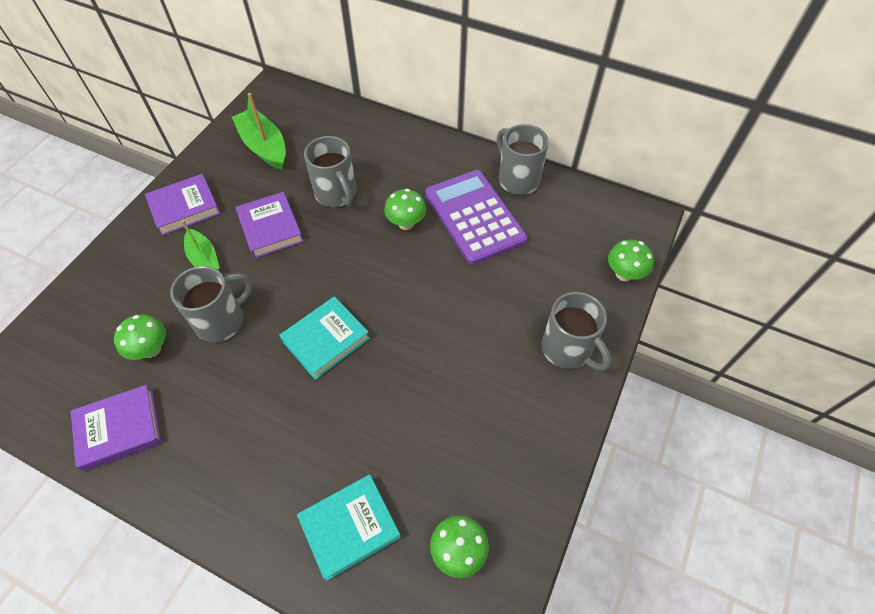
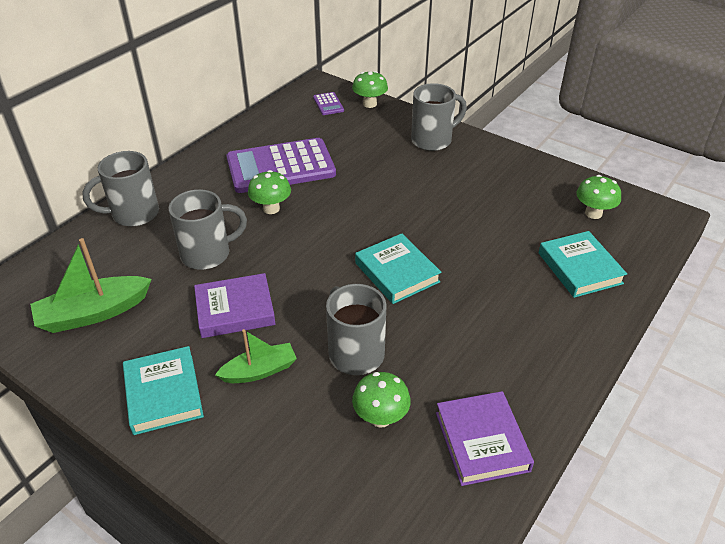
camera: 80 degrees left, 15 degrees down
(185, 208) = (164, 394): purple book -> turquoise book
(517, 179) = (246, 137): grey mug -> grey mug (133, 214)
(607, 234) = (328, 104): none -> purple calculator

